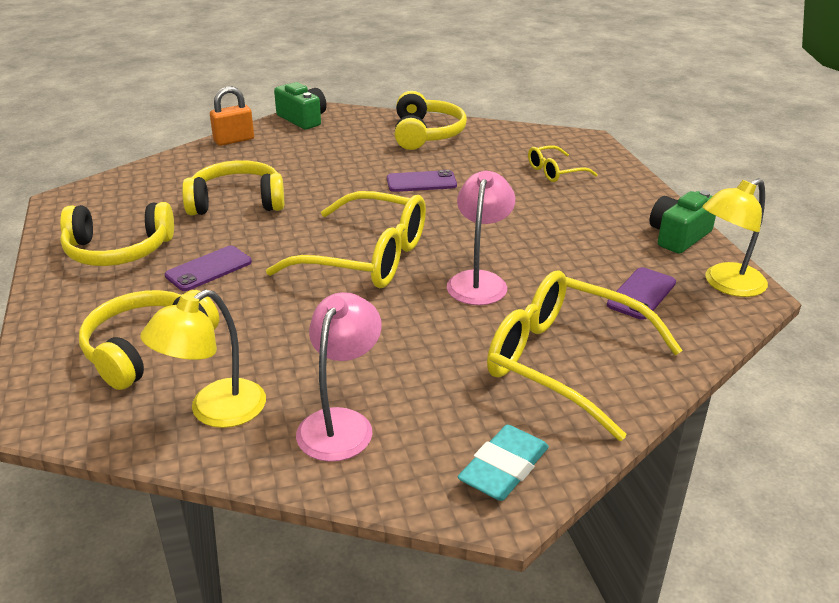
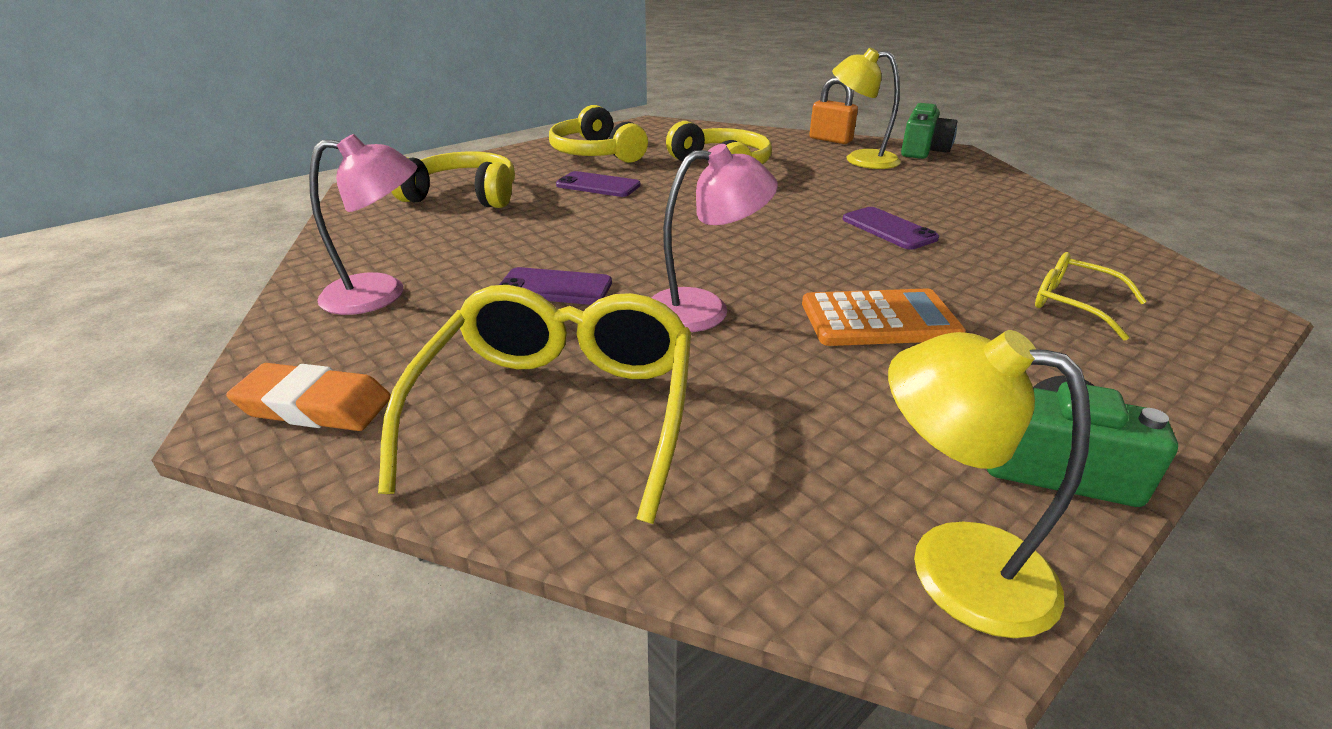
camera: 65 degrees right, 0 degrees up
(215, 411) = (385, 239): yellow lamp -> yellow lamp (860, 159)
(367, 257) = (687, 239): yellow glasses -> none
(426, 134) = (1010, 206): yellow headphones -> none
(503, 468) = (315, 406): turquoise eraser -> orange eraser
(533, 229) = (879, 319): none -> orange calculator
(641, 294) = (805, 452): purple phone -> purple phone (555, 287)

